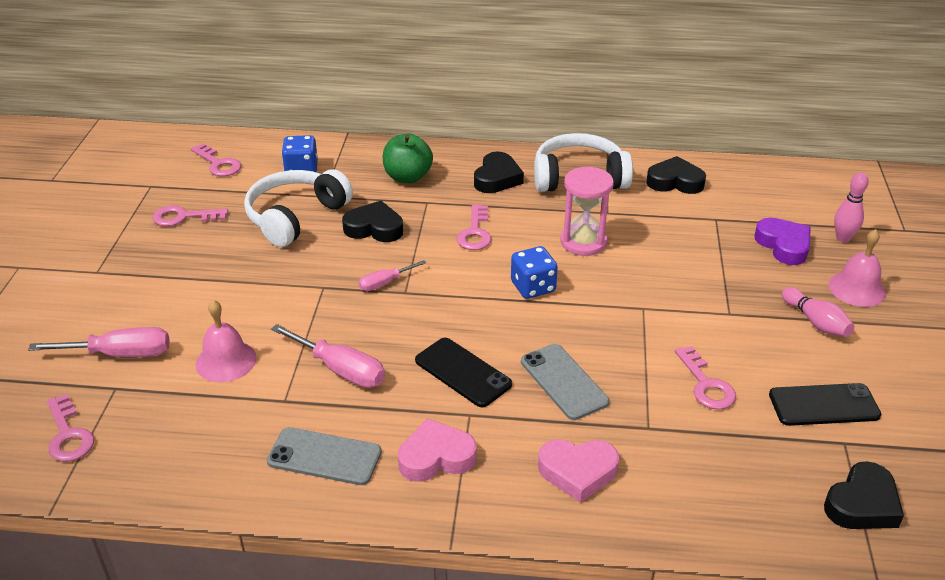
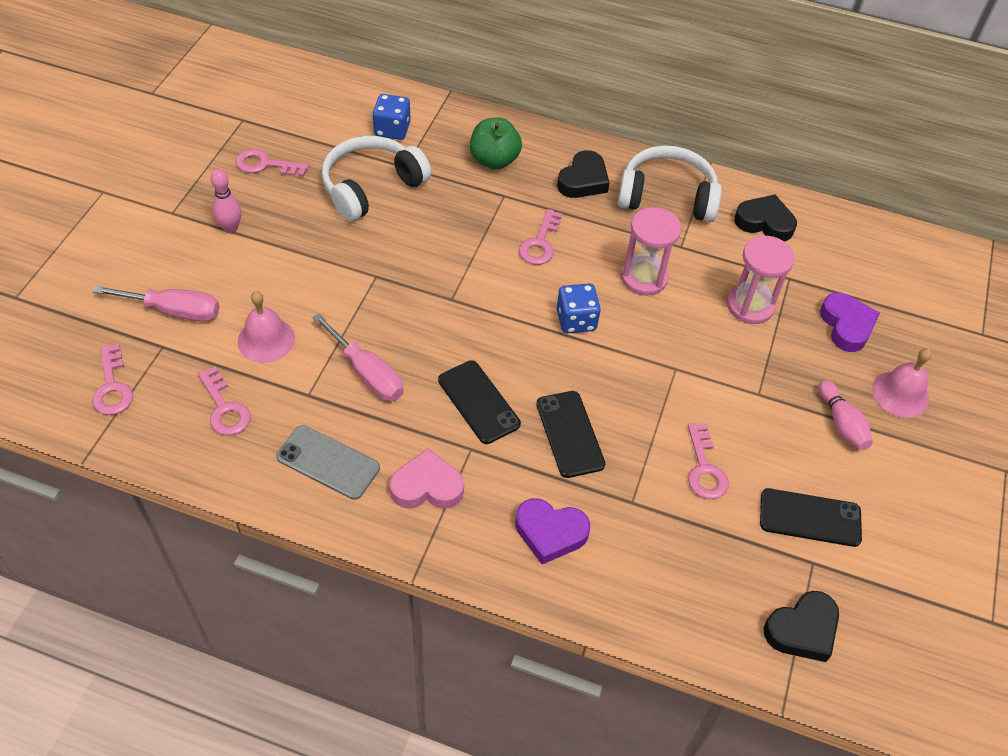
camera: 10 degrees right, 15 degrees up
(218, 164) = (313, 105): pink key -> pink key (225, 408)
(374, 228) = (443, 216): black heart -> none
(385, 283) = (435, 284): pink screwdriver -> none
(564, 381) = (570, 434): grey phone -> black phone
(578, 472) = (550, 533): pink heart -> purple heart
(690, 246) = (750, 305): none -> pink hourglass
(843, 238) = (912, 330): pink bowling pin -> pink bowling pin (230, 228)

